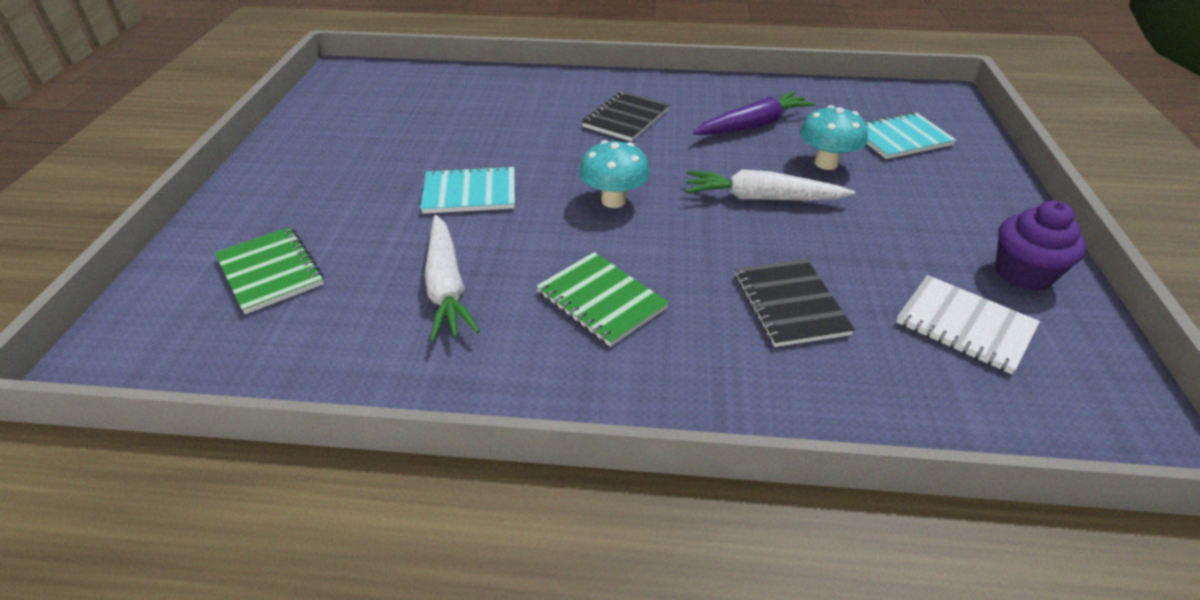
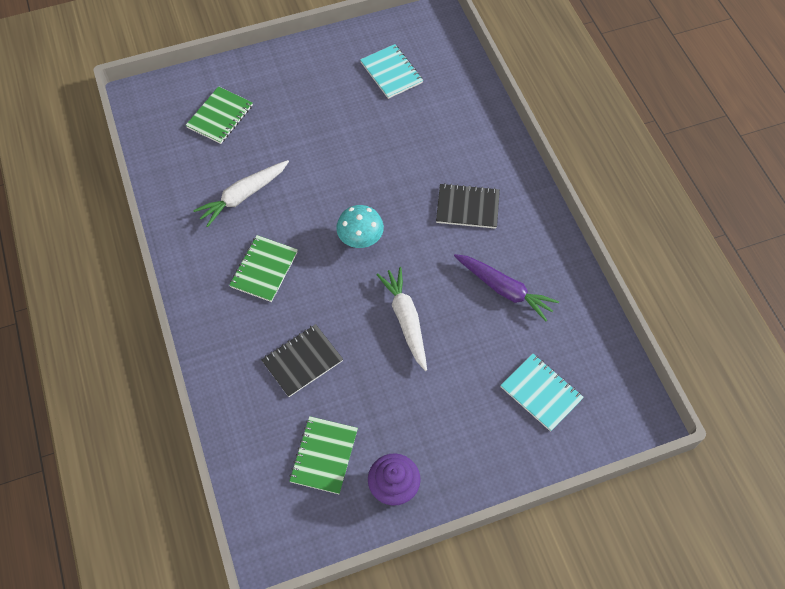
camera: 65 degrees right, 20 degrees up
(470, 193) = (330, 163): turquoise notebook -> turquoise notebook (391, 73)
(826, 163) = (473, 349): turquoise mushroom -> none
(964, 325) = (324, 455): white notebook -> green notebook

